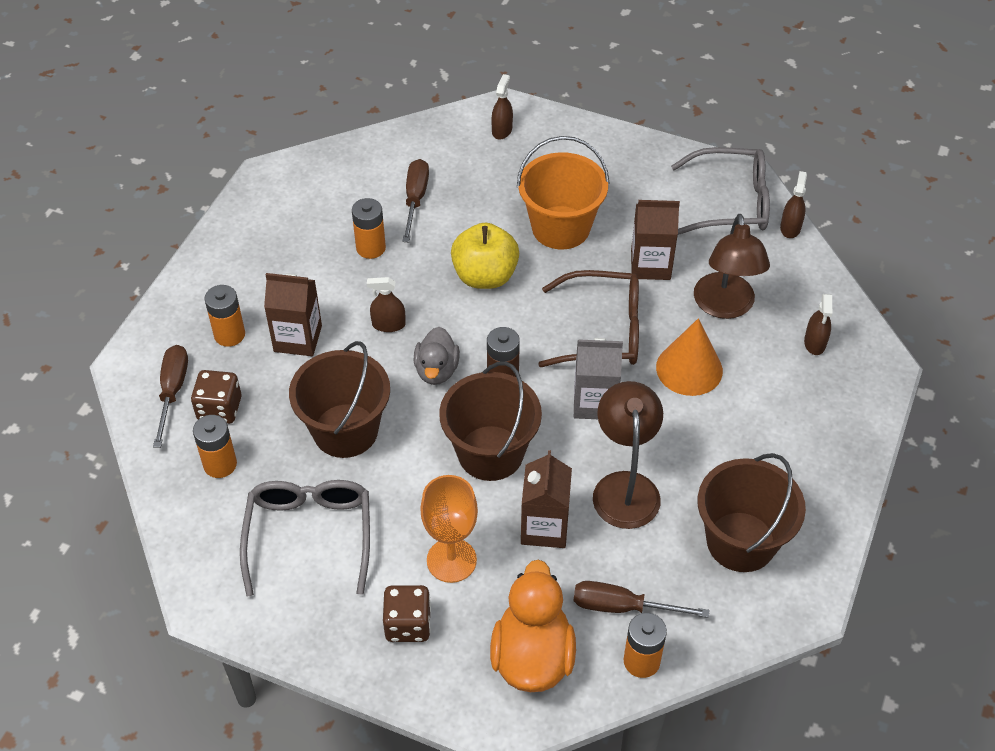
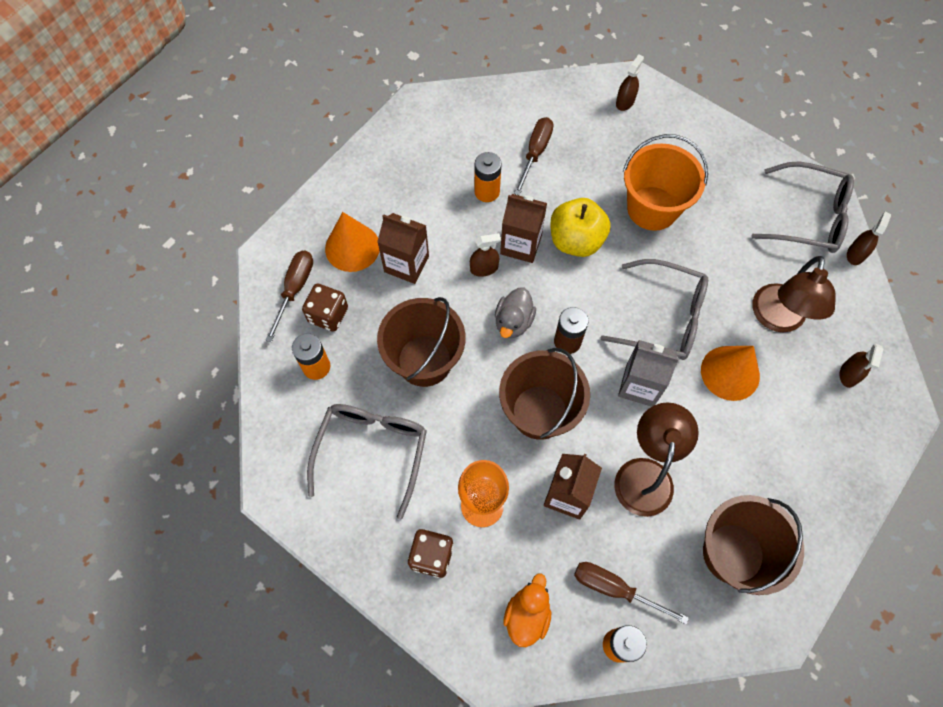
camera: 15 degrees right, 15 degrees up
(229, 334) = (352, 247): orange battery -> orange cone
(388, 324) = (484, 268): brown spray bottle -> brown spray bottle turned 150 degrees clockwise
(532, 656) = (527, 615): orange duck -> orange duck, size x0.62
(603, 331) = (664, 317): brown glasses -> grey glasses
(650, 265) = (721, 262): brown carton -> brown carton (521, 244)

